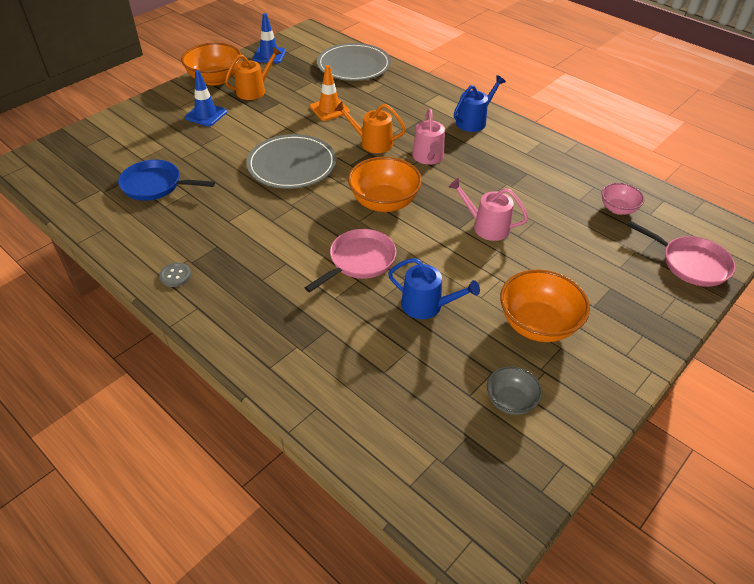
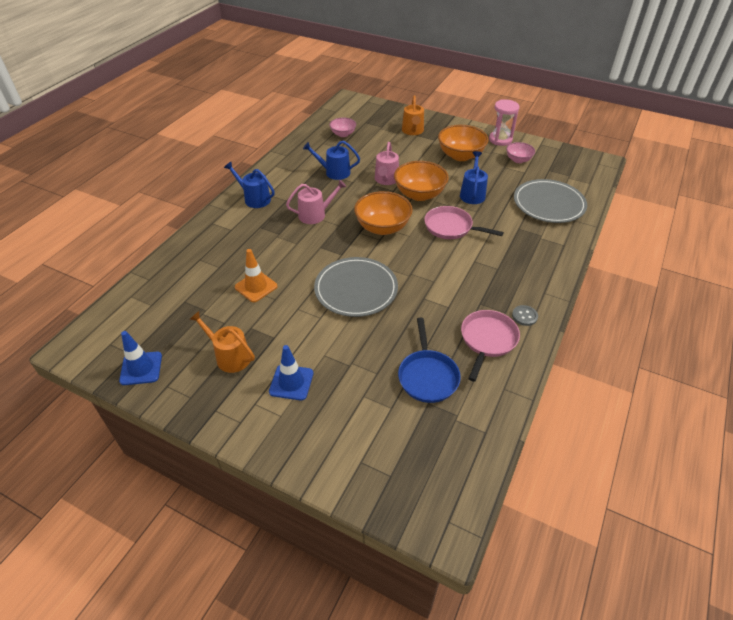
camera: 105 degrees left, 0 degrees up
(215, 79) = (209, 403): orange bowl -> orange bowl (419, 194)
(354, 65) = (162, 288): grey plate -> grey plate (549, 204)
(372, 143) = (305, 248): orange watering can -> orange watering can (413, 131)
(510, 401) = (518, 160): grey bowl -> pink bowl
(516, 185) = (334, 172): none -> blue watering can
(586, 400) = (500, 139): none -> pink hourglass
(691, 263) = (381, 112): pink pan -> pink pan (487, 340)

